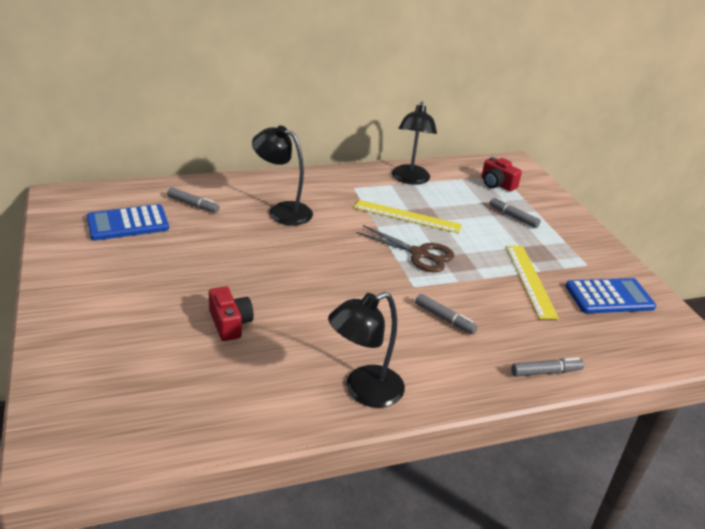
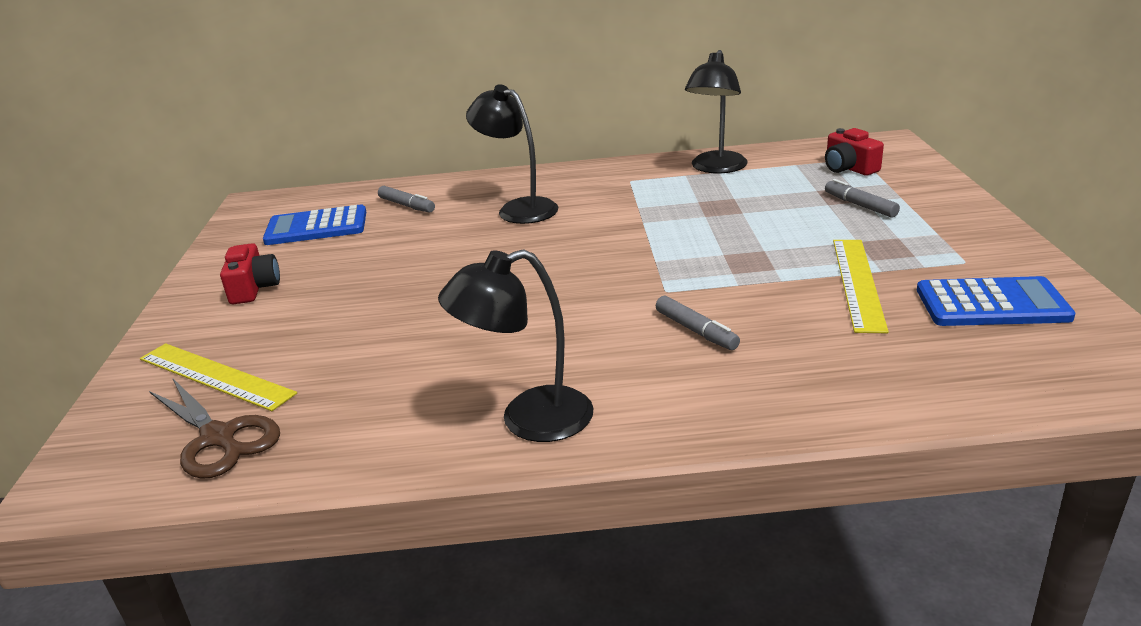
camera: 20 degrees right, 5 degrees down
(230, 323) = (383, 333): red camera -> red camera (254, 288)
(407, 216) = (693, 209): yellow ruler -> yellow ruler (215, 376)
(419, 254) = (691, 252): brown scissors -> brown scissors (218, 437)
(545, 372) = (838, 404): grey marker -> none

